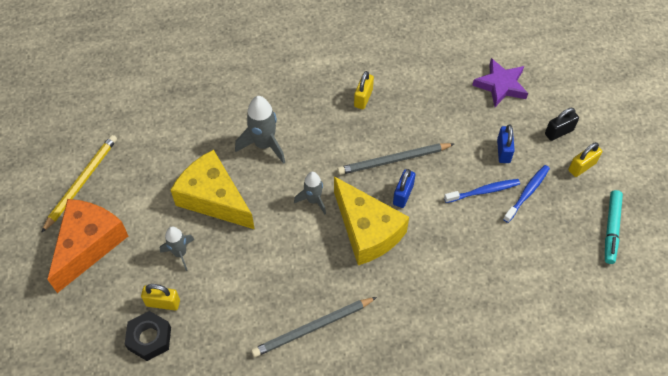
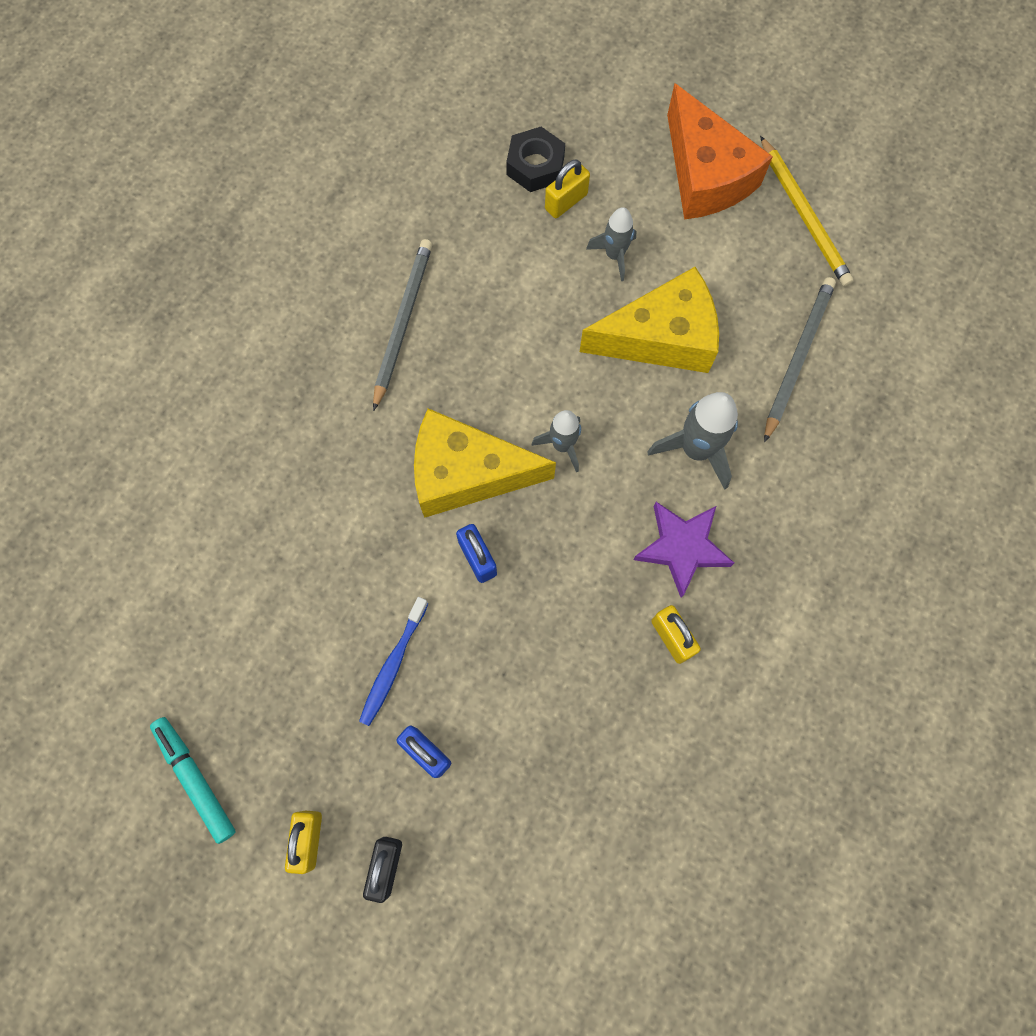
camera: 130 degrees right, 15 degrees up
(394, 160) = (537, 591): grey pencil -> grey pencil (797, 358)
(501, 85) = (533, 862): purple star -> purple star (682, 548)
(527, 193) = (340, 720): blue toothbrush -> none

